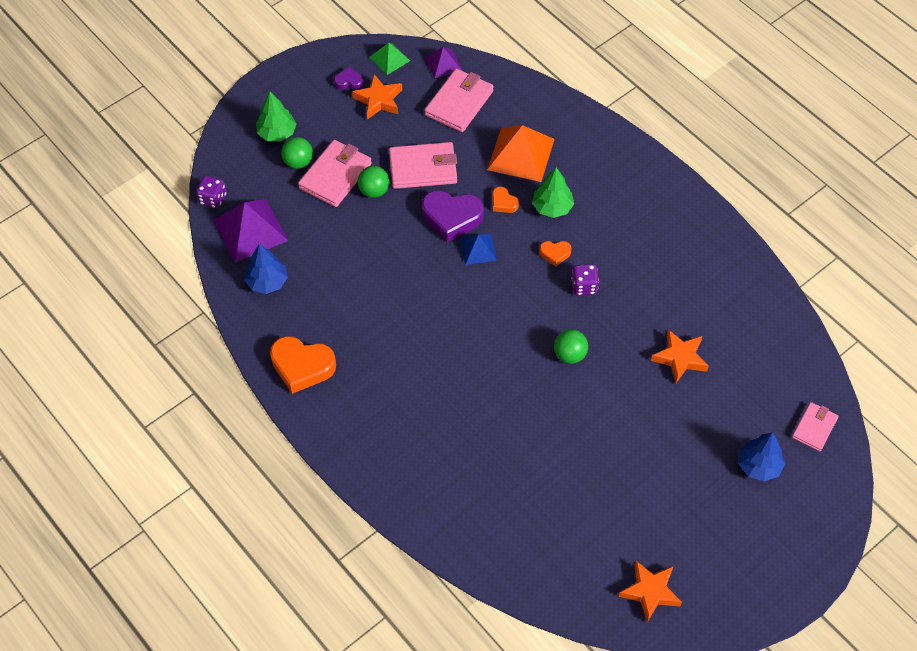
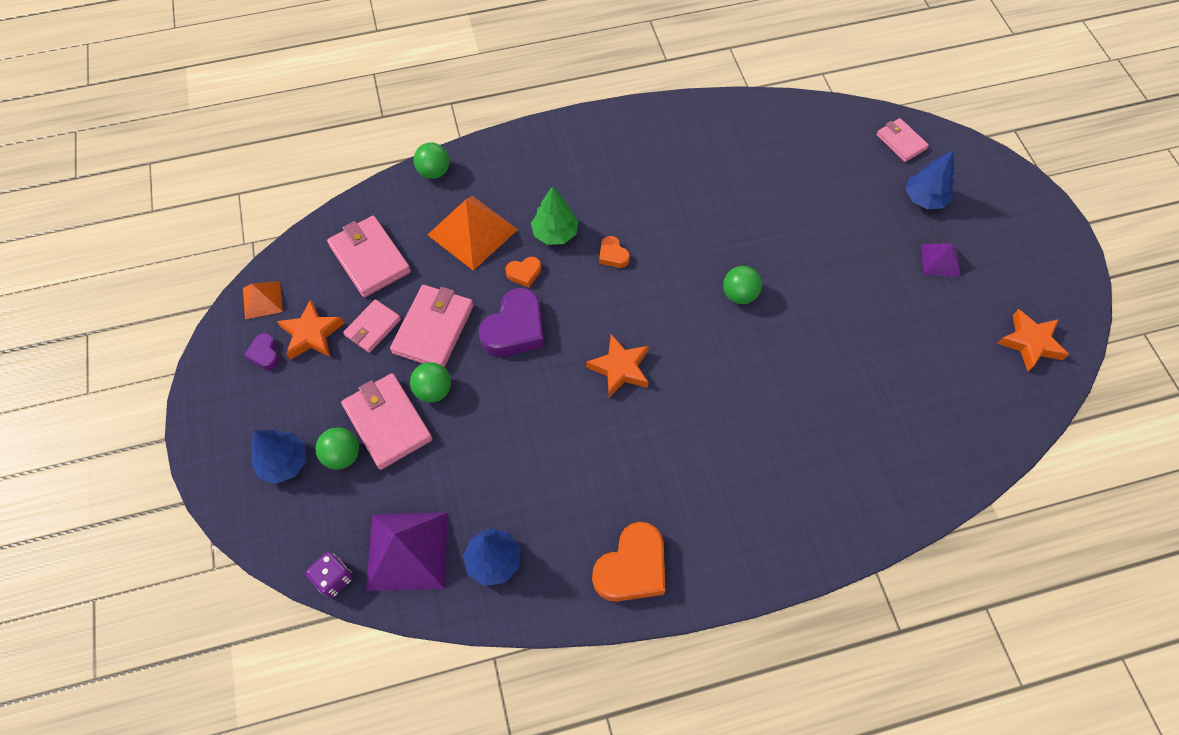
camera: 65 degrees left, 5 degrees up
(277, 133) = (284, 462): green tree -> blue tree
(349, 82) = (265, 354): purple heart -> purple heart turned 45 degrees counterclockwise
(389, 59) = (262, 300): green pyramid -> orange pyramid
(404, 132) = (373, 327): none -> pink wallet
(443, 63) = (306, 251): purple pyramid -> purple pyramid (940, 260)
(478, 249) = (569, 321): blue pyramid -> none
(555, 254) = (613, 255): orange heart -> orange heart turned 120 degrees clockwise
(561, 105) = (434, 172): none -> green ball
(584, 286) = (664, 247): purple dice -> none
(680, 358) = (784, 206): orange star -> orange star (620, 368)

